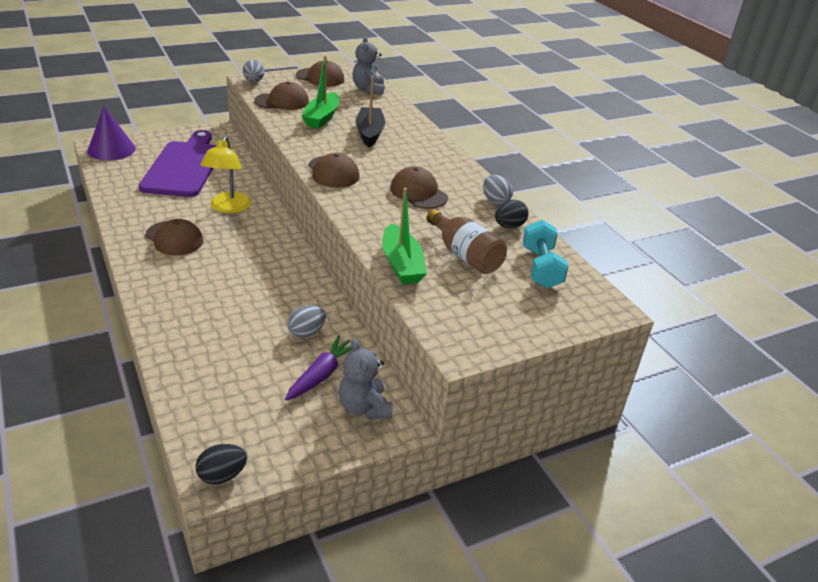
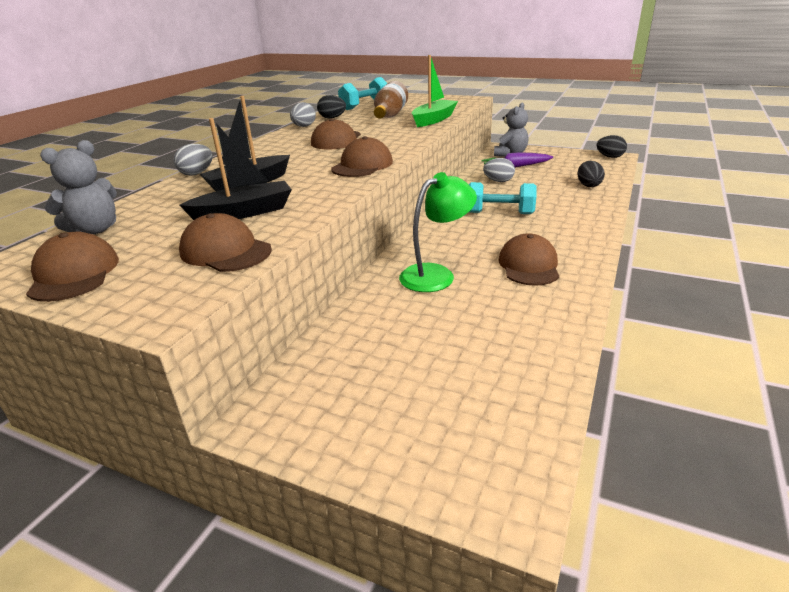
camera: 125 degrees left, 5 degrees down
(111, 149) = (492, 473): purple cone -> none
(184, 166) = (412, 358): purple cutting board -> none
(202, 372) = (588, 185): none -> black egg
(228, 208) = (436, 274): yellow lamp -> green lamp
(250, 282) = (500, 213): none -> turquoise dumbbell
(254, 81) = (164, 309): grey egg -> grey egg (197, 173)
(322, 117) = (244, 212): green boat -> black boat

